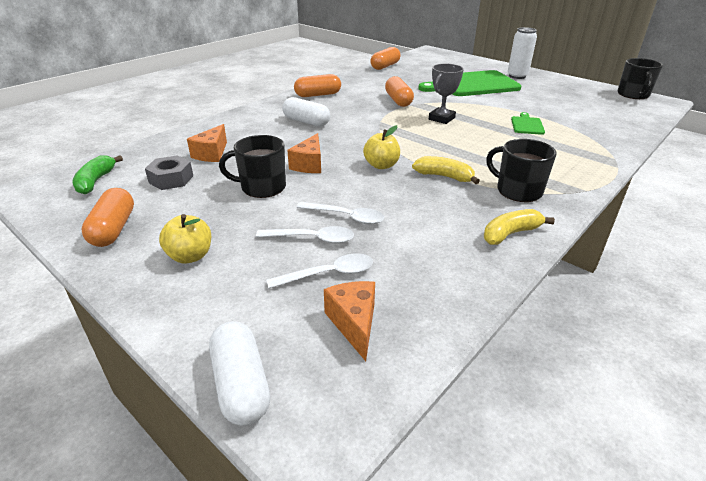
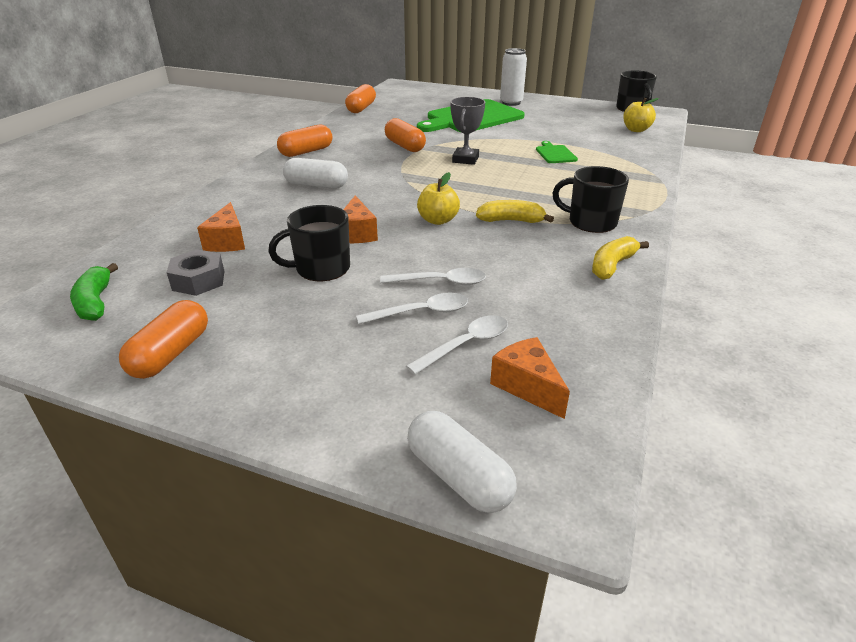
camera: 20 degrees left, 0 degrees up
(113, 229) = (171, 354): orange capsule -> orange capsule turned 45 degrees clockwise
(190, 256) = (295, 362): yellow apple -> yellow apple (636, 130)

